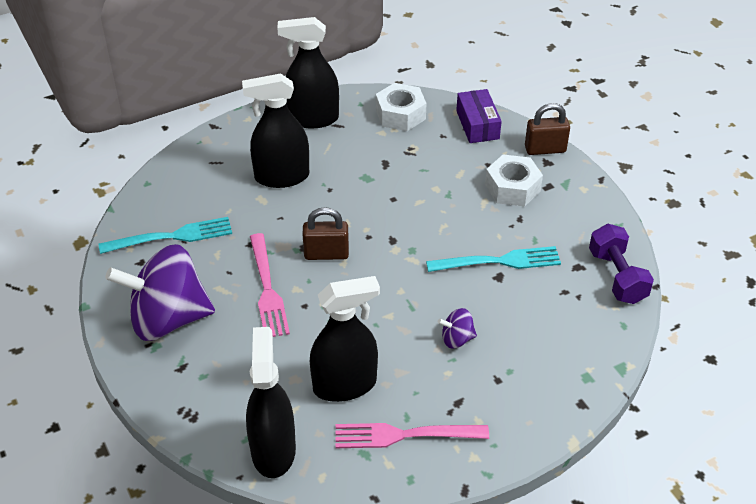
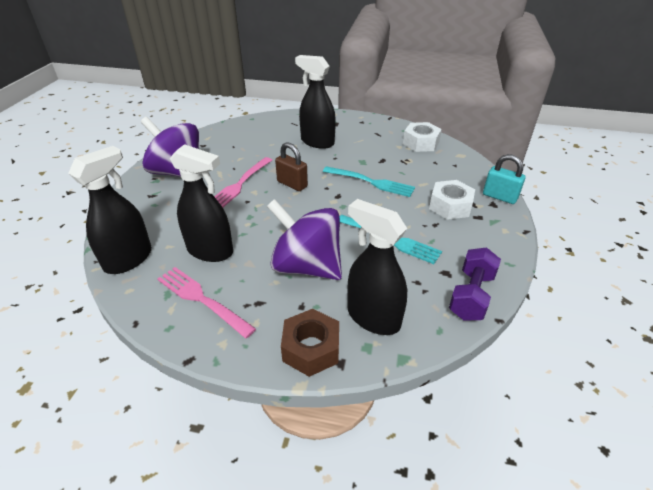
camera: 40 degrees right, 5 degrees down
(171, 237) = (230, 142): turquoise fork -> turquoise fork (371, 182)
(312, 118) = (367, 126): black spray bottle -> black spray bottle (373, 317)
(457, 339) = (306, 266): purple spinning top -> purple spinning top, size x2.40
(477, 125) = (465, 166): purple box -> none
(545, 149) = (499, 197): brown padlock -> turquoise padlock
(548, 409) = (311, 349): none -> brown nut

